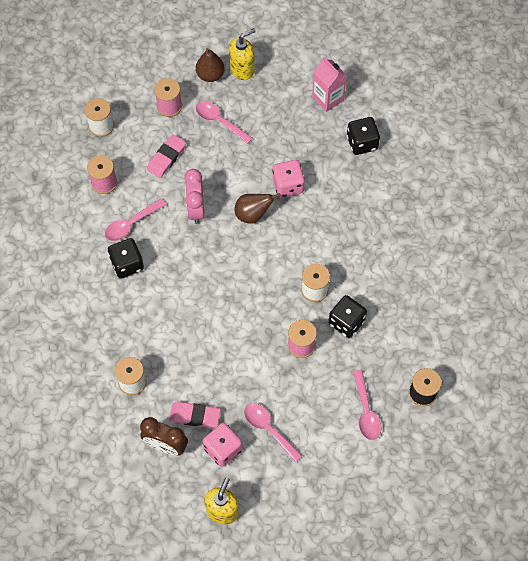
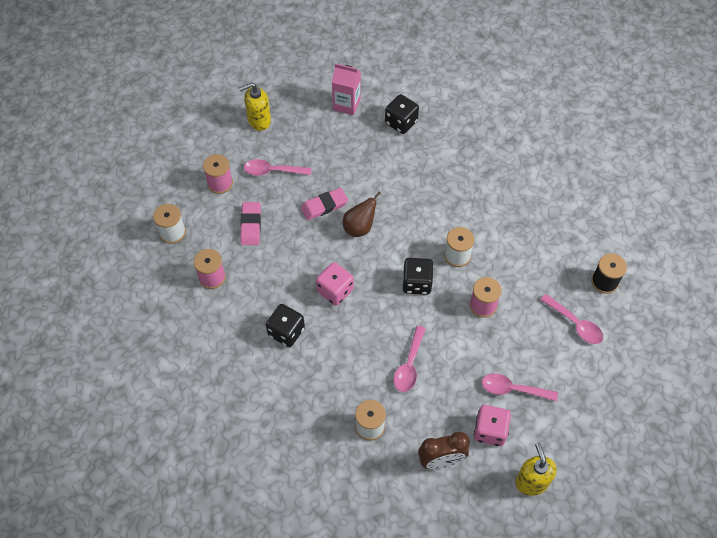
camera: 35 degrees left, 5 degrees down
(131, 224) = (263, 297): pink spoon -> pink spoon (409, 365)
(195, 416) = (445, 419): pink eraser -> pink eraser (324, 206)
(196, 209) = (309, 251): pink clock -> none
(210, 75) = (235, 139): brown pear -> none
(242, 69) = (259, 120): yellow soap dispenser -> yellow soap dispenser turned 135 degrees counterclockwise
(288, 185) = (369, 188): pink dice -> pink dice (335, 290)
(346, 322) = (502, 265): black dice -> black dice (417, 283)

